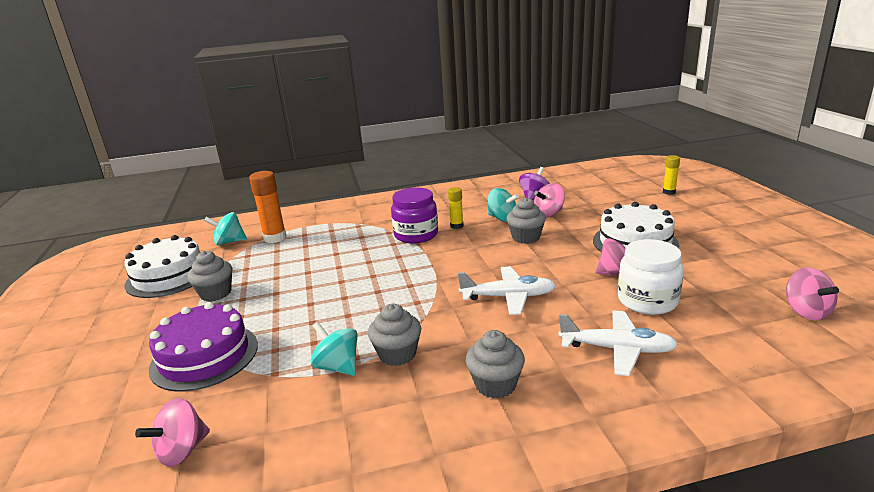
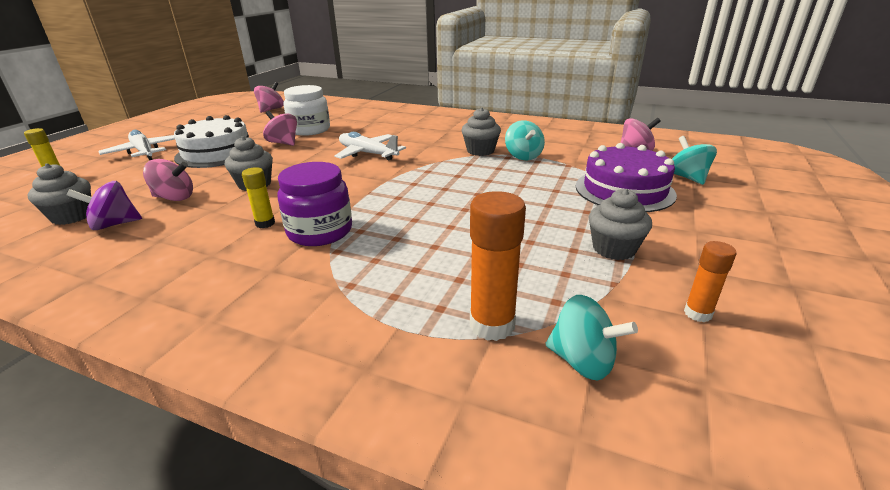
camera: 145 degrees left, 5 degrees up
(169, 276) = (697, 313): white cake -> orange glue stick
(495, 385) = (448, 129): grey cupcake -> grey cupcake (72, 216)
(502, 218) = (213, 212): turquoise spinning top -> turquoise spinning top (687, 177)
(617, 349) = (372, 122): white plane -> white plane (144, 152)

